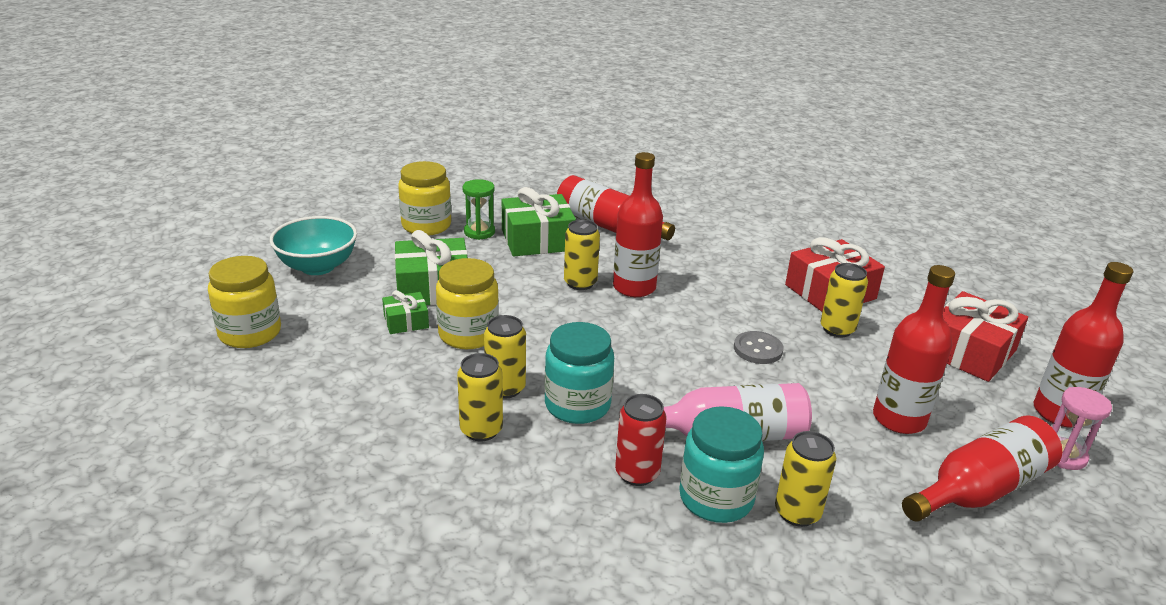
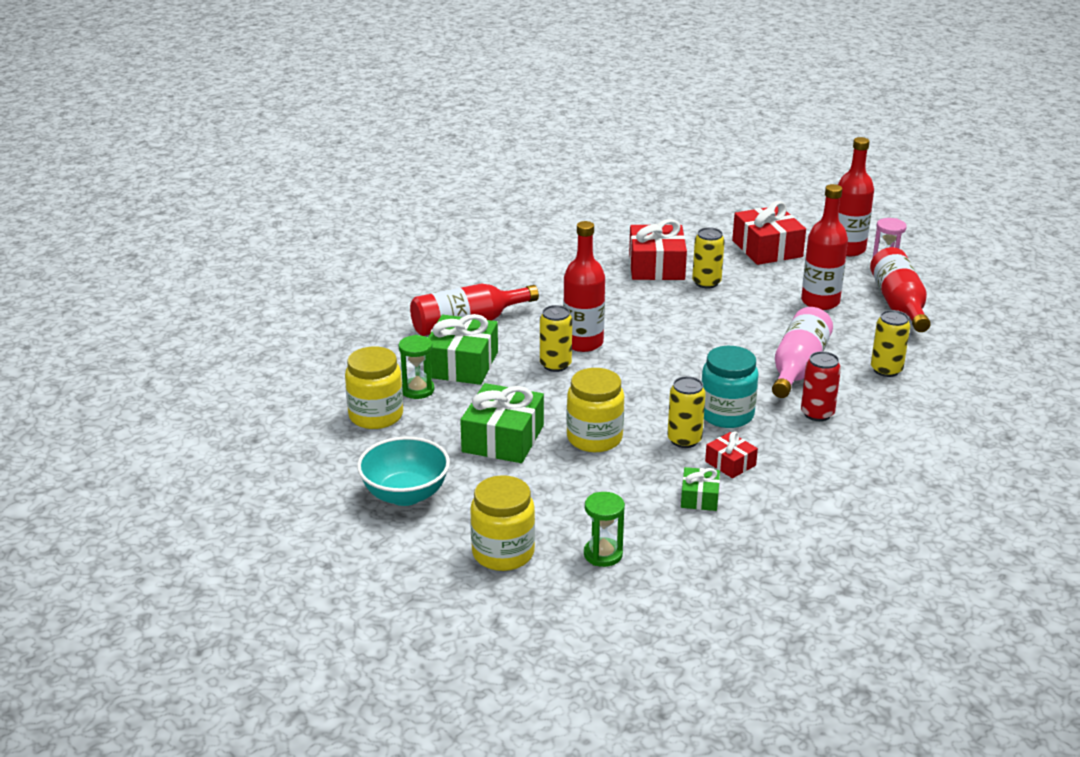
camera: 60 degrees left, 0 degrees up
(269, 387) = (603, 554): none -> green hourglass
(406, 321) = (550, 465): green gift -> green gift (699, 497)
(481, 430) = (730, 463): yellow can -> red gift
(716, 498) = (858, 393): turquoise jar -> none
(758, 349) = (709, 321): grey button -> none

